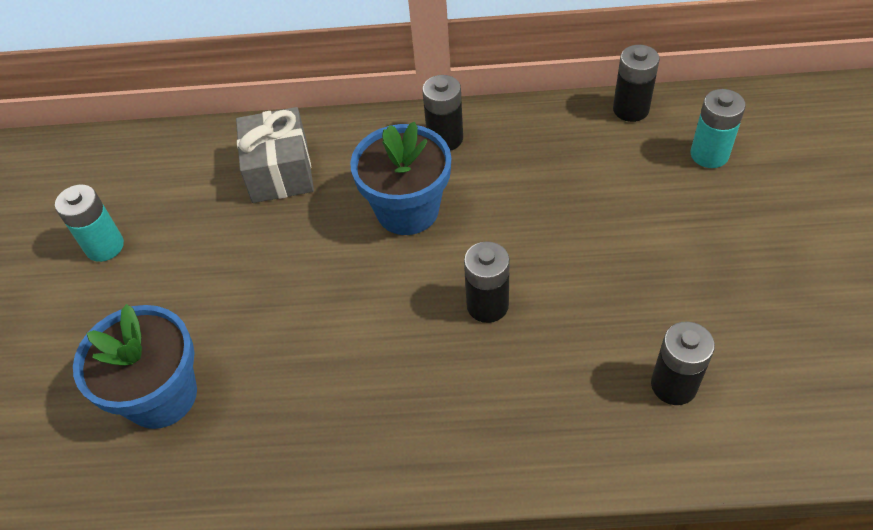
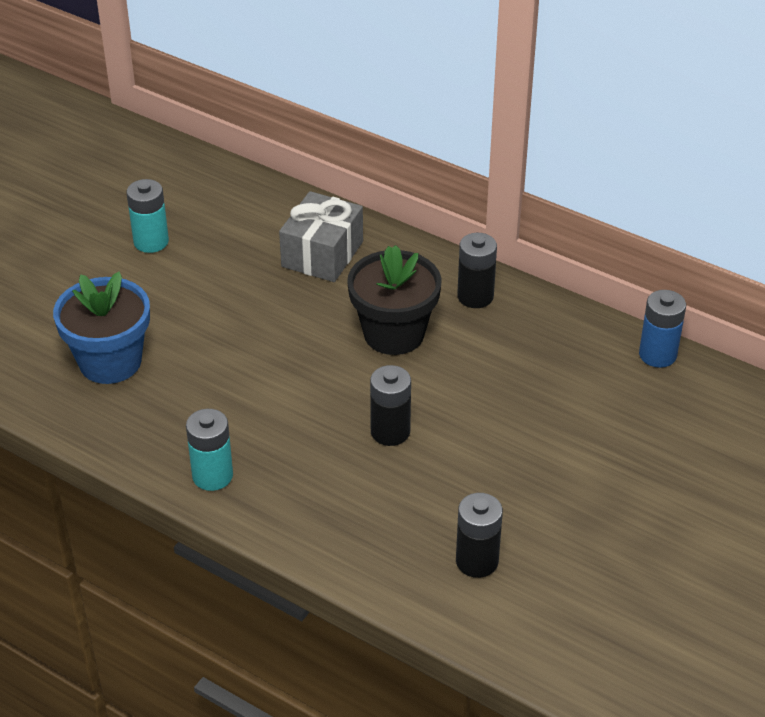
camera: 30 degrees right, 10 degrees down
(407, 210) = (394, 333): blue flower pot -> black flower pot
(630, 109) = (657, 355): black battery -> blue battery
(709, 154) = (688, 424): turquoise battery -> turquoise battery (212, 476)

